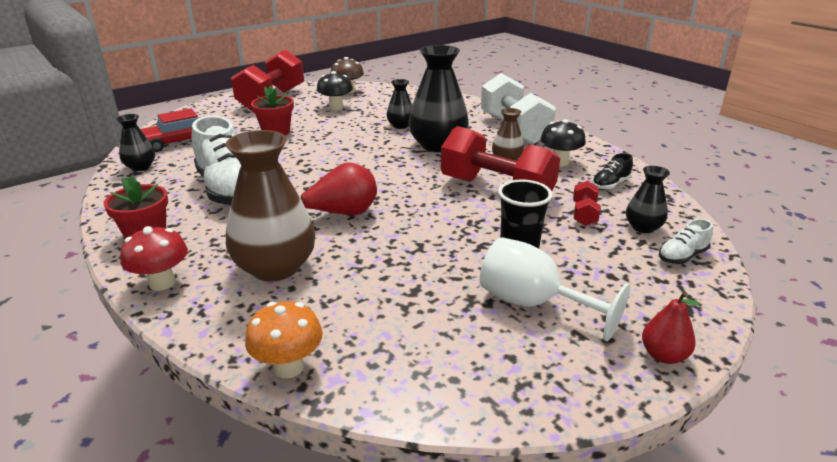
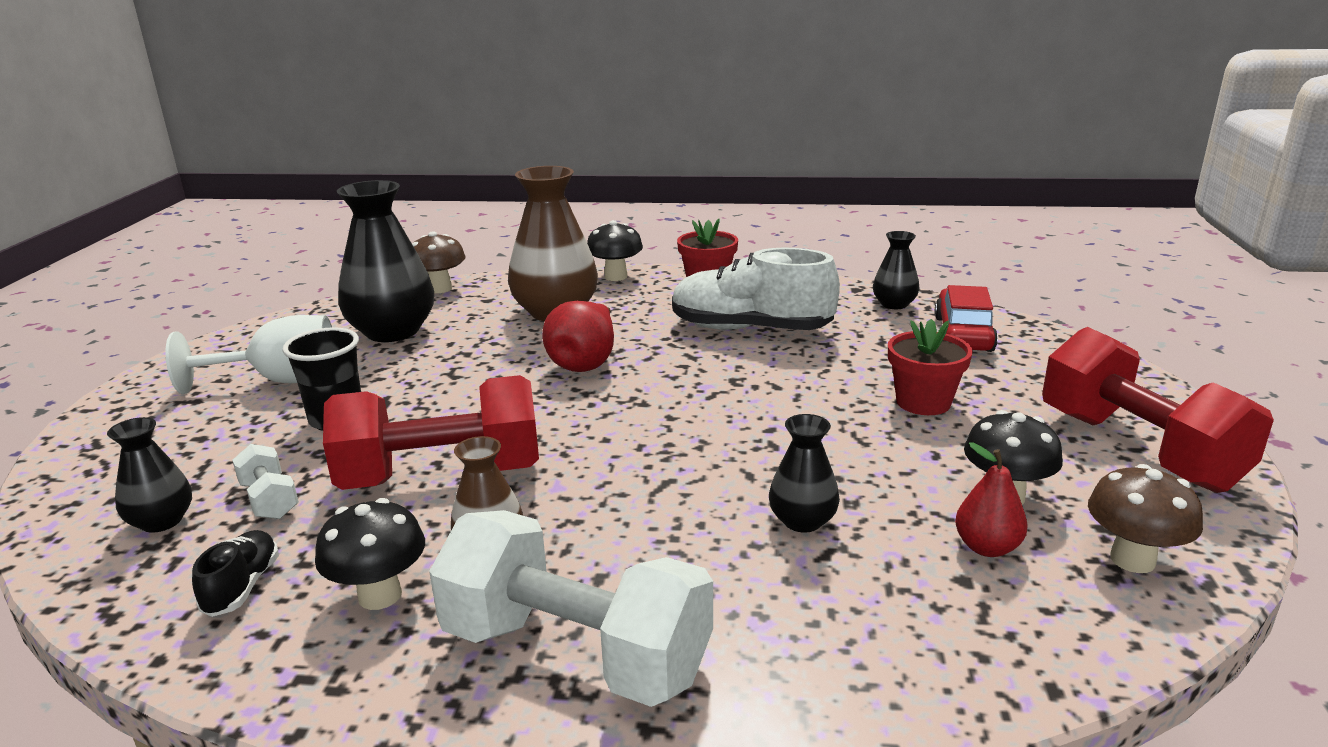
camera: 135 degrees right, 5 degrees down
(162, 283) = (616, 277): red mushroom -> black mushroom
(288, 367) = (440, 288): orange mushroom -> brown mushroom
(438, 145) = (654, 511): black vase -> black vase (392, 331)
(584, 214) = (270, 500): red dumbbell -> white dumbbell
(663, 355) = (131, 396): red pear -> red pear (987, 547)
(682, 256) = (95, 501): white shoe -> none

